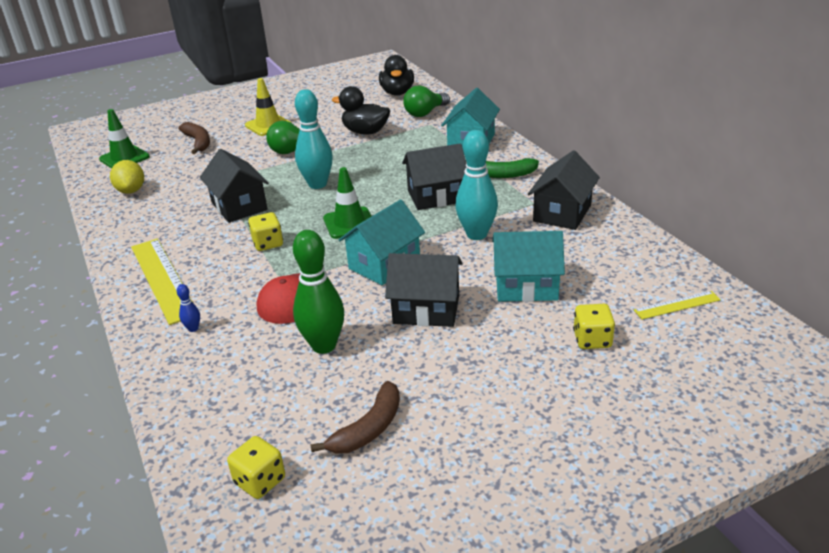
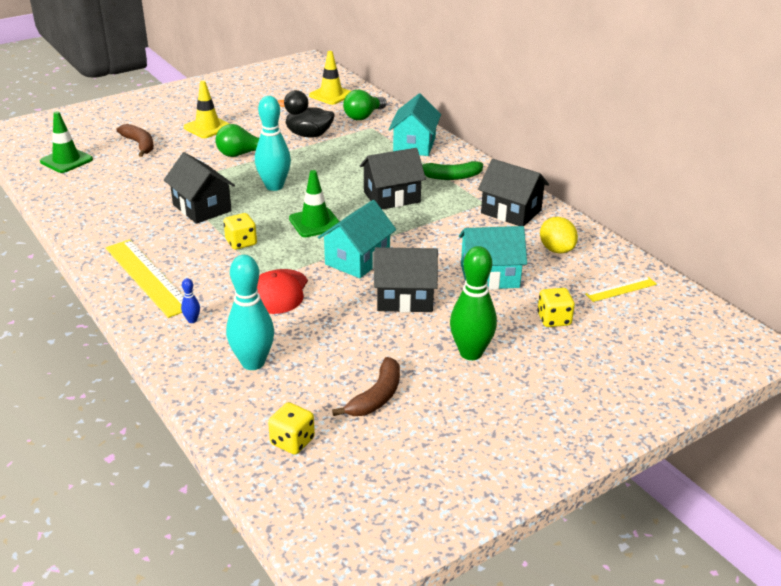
camera: 10 degrees left, 0 degrees up
(131, 191) = (85, 193): yellow lemon -> yellow lemon (556, 249)
(324, 345) = (319, 331): green bowling pin -> green bowling pin (471, 353)
(397, 92) = (331, 95): black duck -> yellow traffic cone
(476, 234) = (437, 232): turquoise bowling pin -> turquoise bowling pin (253, 363)
(562, 213) = (511, 212): black house -> black house turned 75 degrees counterclockwise

